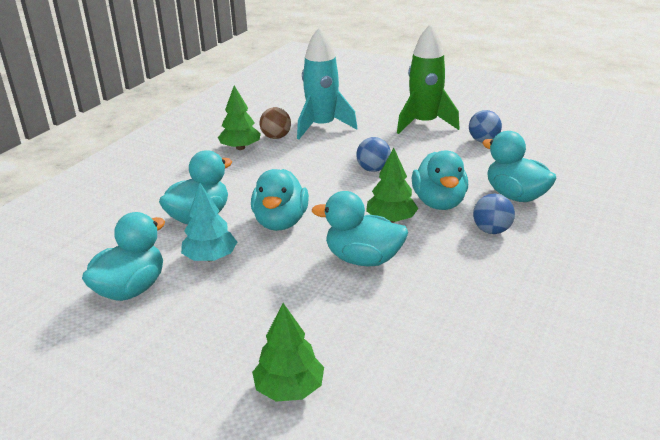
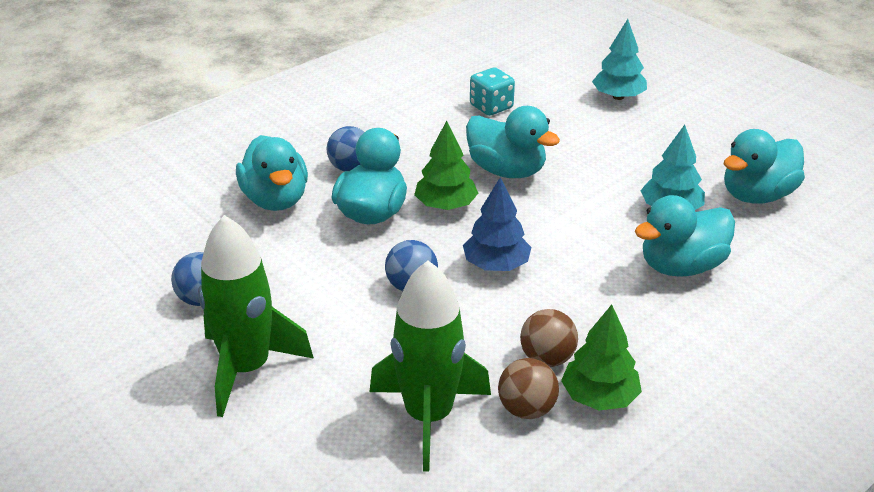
camera: 160 degrees left, 5 degrees up
(274, 156) = (547, 358): none -> brown ball
(280, 222) = (578, 234): turquoise duck -> none
(289, 388) = (618, 97): green tree -> turquoise tree
(322, 126) = (428, 416): turquoise rocket -> green rocket
(328, 191) = (496, 265): none -> blue tree
(426, 330) = (491, 107): none -> turquoise dice

